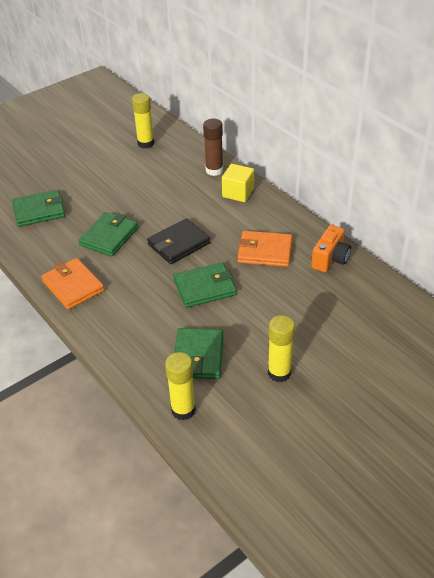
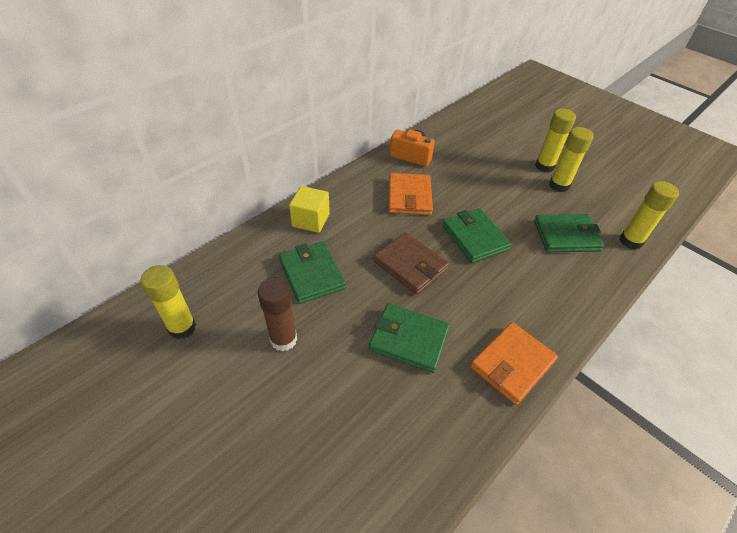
camera: 100 degrees left, 5 degrees up
(39, 211) = (360, 455): green wallet -> green wallet (311, 274)
(179, 244) = (410, 265): black wallet -> brown wallet
(214, 170) = (263, 243): brown glue stick -> brown glue stick (283, 339)
(315, 369) = (544, 166): none -> yellow glue stick

